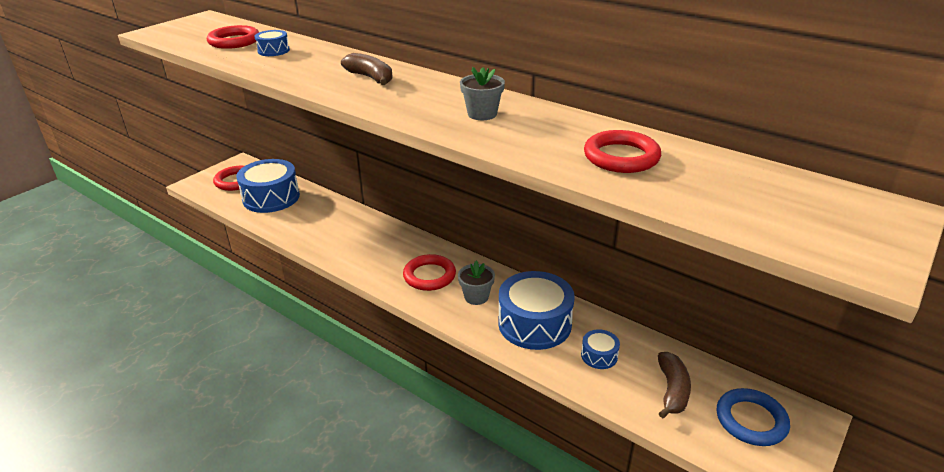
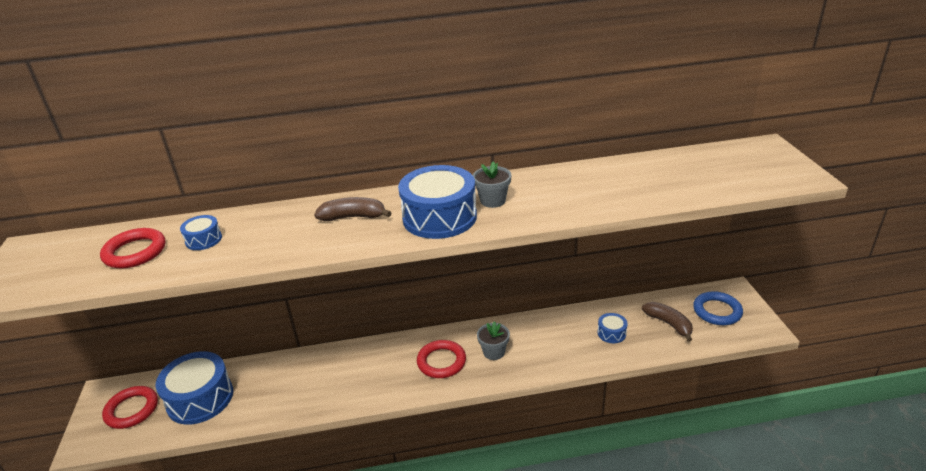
camera: 45 degrees left, 0 degrees up
(534, 323) = (552, 342): blue drum -> blue drum (439, 217)
(621, 157) = (621, 184): red ring -> none

